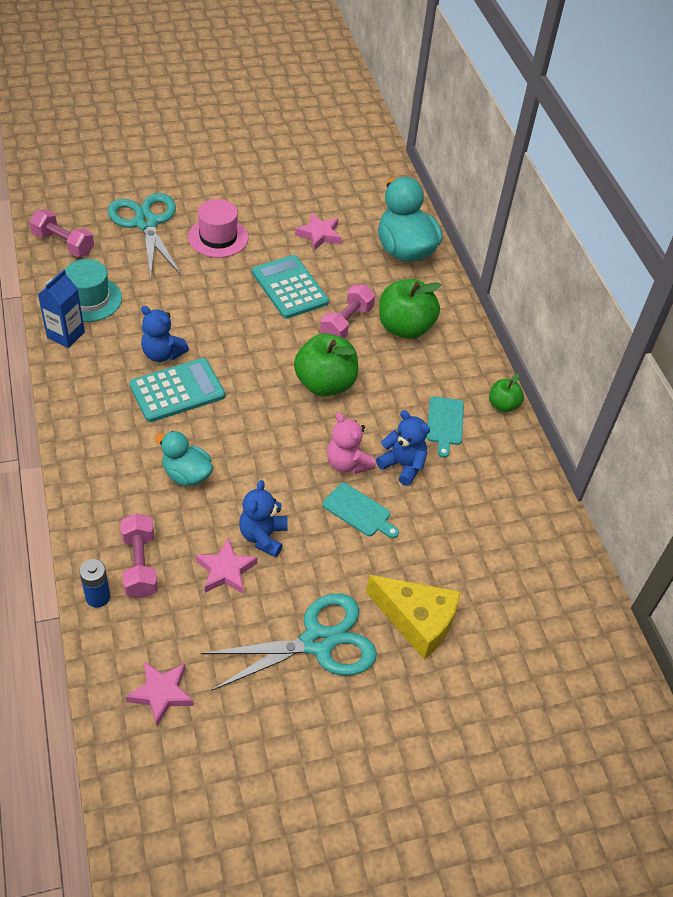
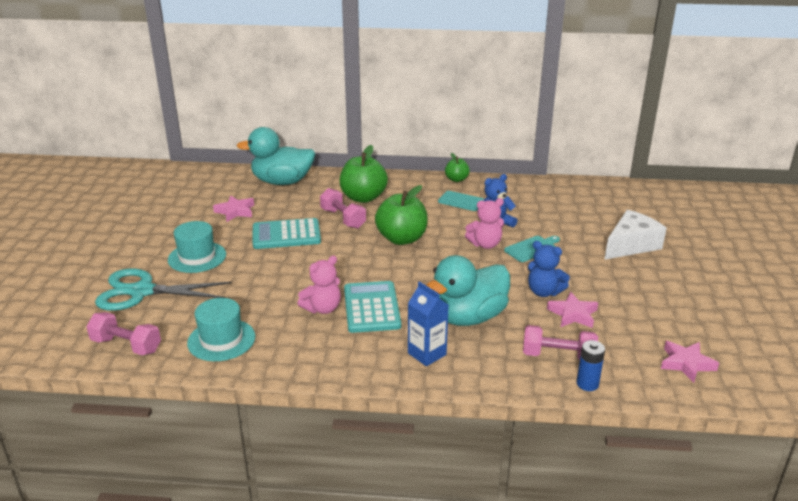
camera: 65 degrees left, 20 degrees down
(63, 244) = (126, 345): pink dumbbell -> pink dumbbell turned 60 degrees clockwise
(66, 335) = (261, 361): blue carton -> blue carton (427, 354)
(162, 354) = (322, 308): blue teddy bear -> pink teddy bear
(186, 474) = (468, 317): turquoise duck -> turquoise duck, size x1.70
(218, 237) = (197, 257): pink hat -> turquoise hat
(317, 642) = (644, 286): turquoise scissors -> none
(417, 621) = (631, 245): yellow cheese -> white cheese

